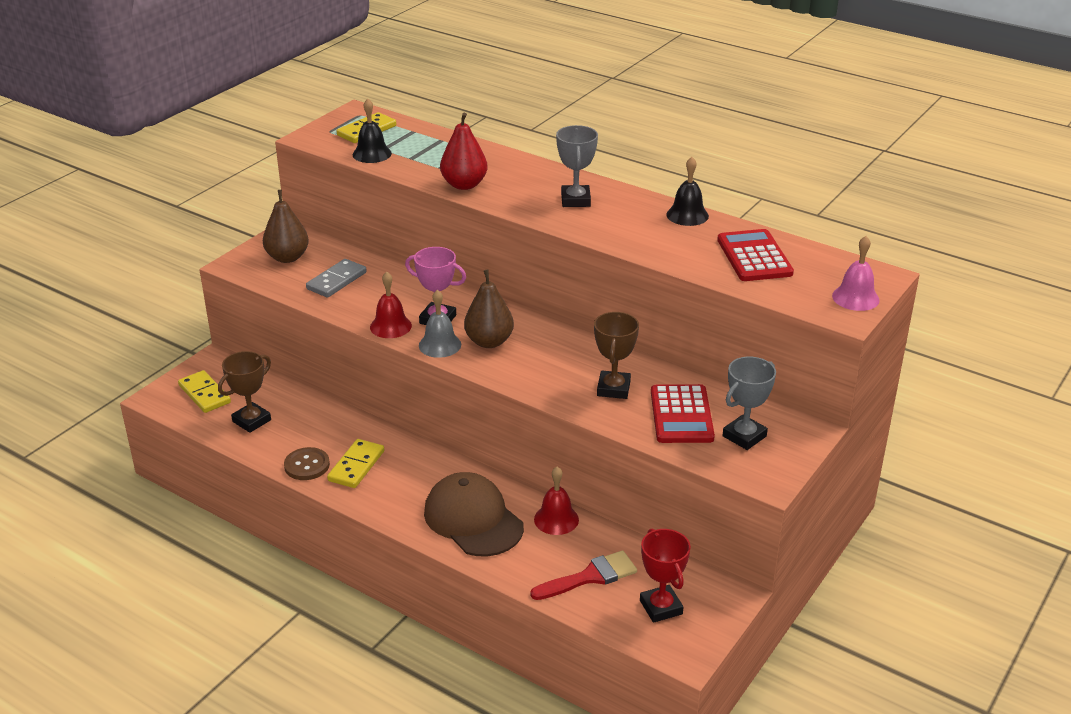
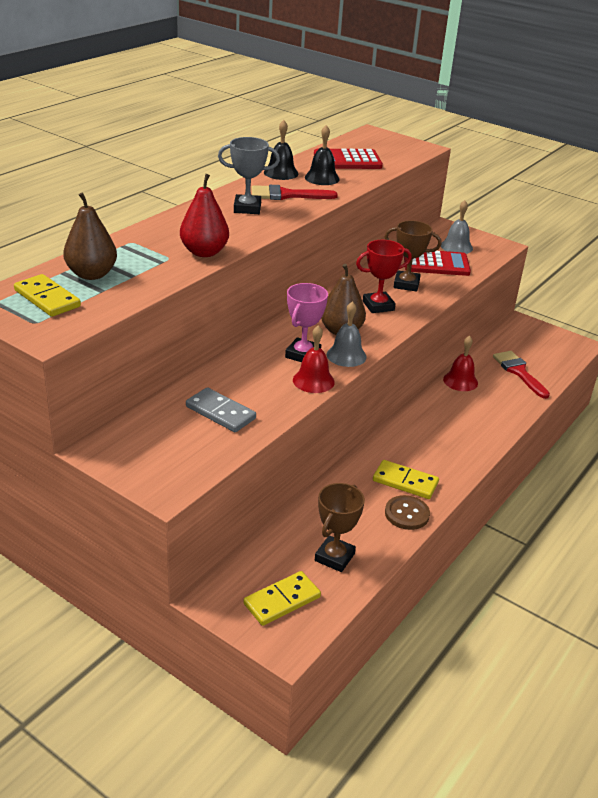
camera: 90 degrees left, 0 degrees up
(251, 421) = (334, 557): brown trophy -> brown trophy turned 75 degrees clockwise
(287, 257) = (159, 448): brown pear -> brown pear (92, 274)
(372, 154) = (112, 297): black bell -> black bell (322, 178)
(473, 519) = (467, 419): brown cap -> none
(621, 220) = (286, 195): none -> red brush
(661, 607) = (540, 348): red trophy -> red trophy (378, 306)
(744, 436) = (456, 247): grey trophy -> grey bell
(855, 298) = (401, 142): pink bell -> none

